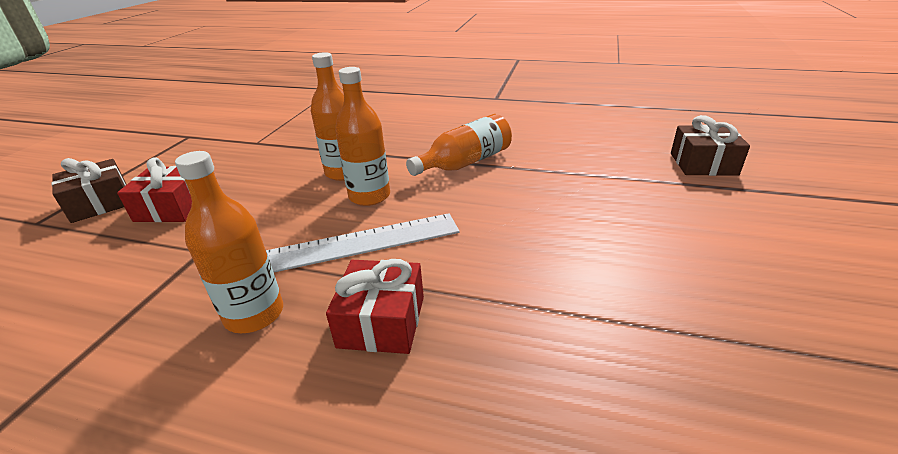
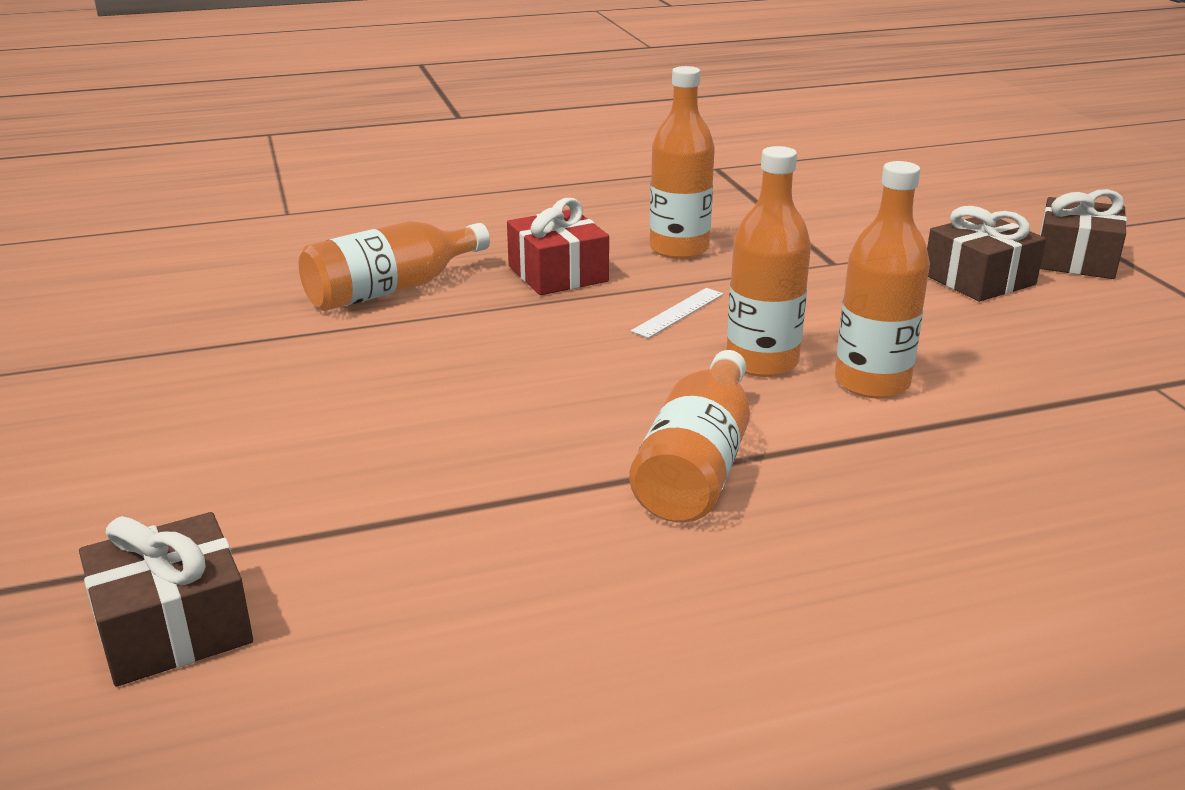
camera: 145 degrees right, 5 degrees down
(173, 208) = (979, 279): red gift -> brown gift
(357, 243) = (678, 312): white ruler -> white ruler, size x0.46
(540, 362) = (391, 289): none -> orange bottle

